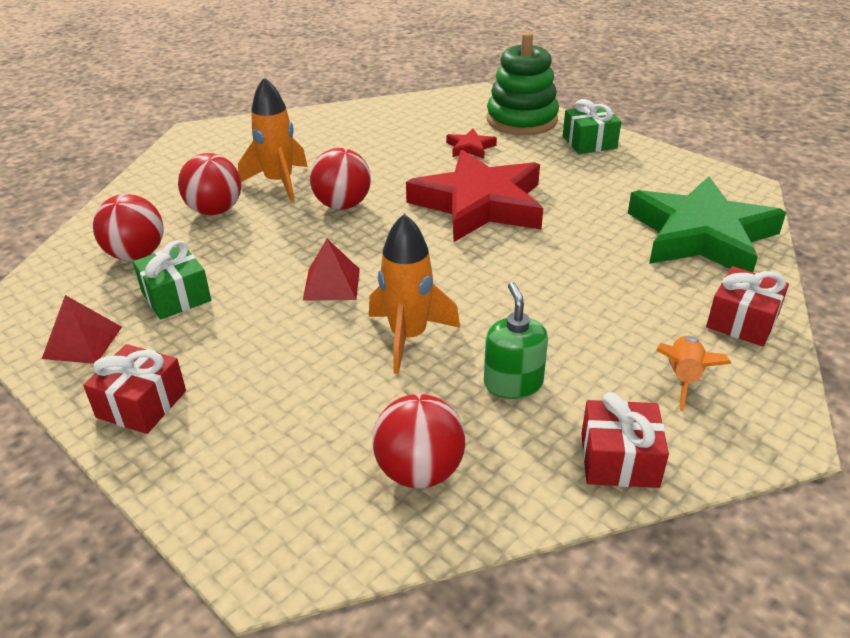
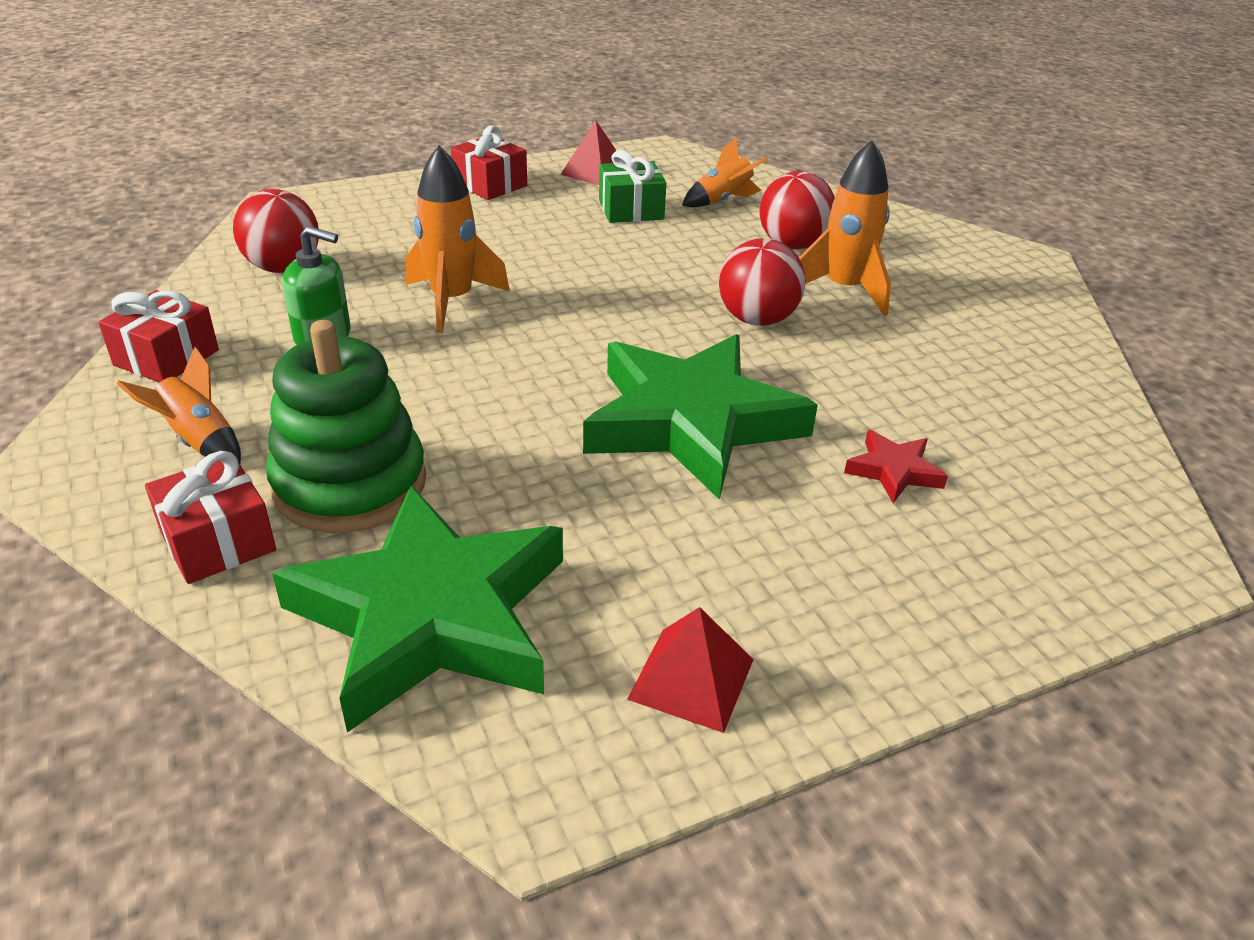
camera: 110 degrees right, 0 degrees up
(136, 255) = (722, 200): red ball -> orange rocket
(331, 284) = (584, 281): red pyramid -> red pyramid (691, 679)
(479, 204) = (691, 422): red star -> green star
(521, 120) = (1005, 576): green stacking toy -> green stacking toy (350, 484)
(589, 142) = (861, 634): green gift -> none

